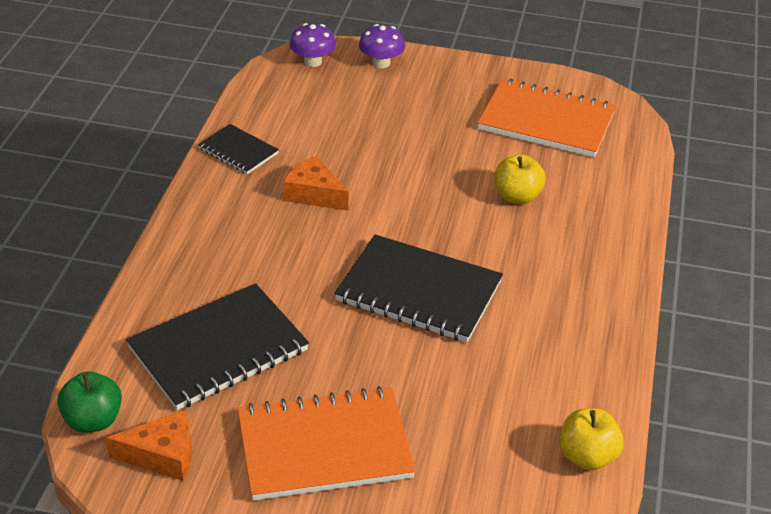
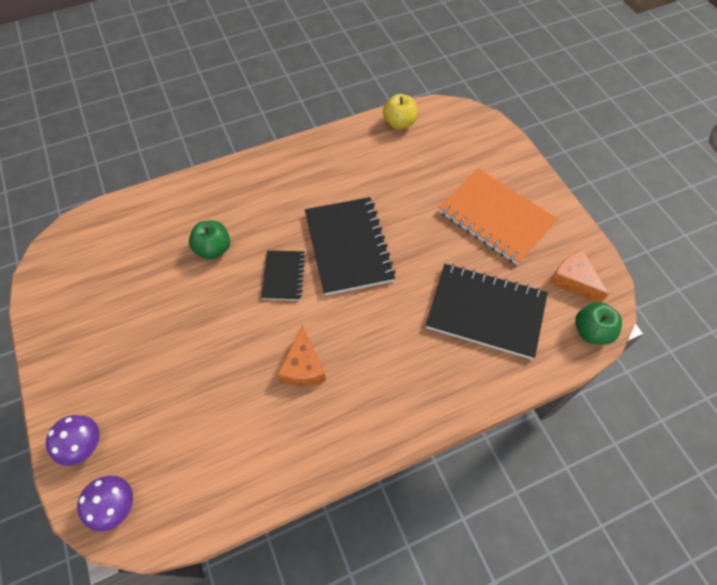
camera: 125 degrees left, 20 degrees up
(238, 151) = (292, 460): black notebook -> black notebook (283, 276)
(517, 197) = (213, 249): yellow apple -> green apple
(546, 121) = (106, 278): orange notebook -> none

